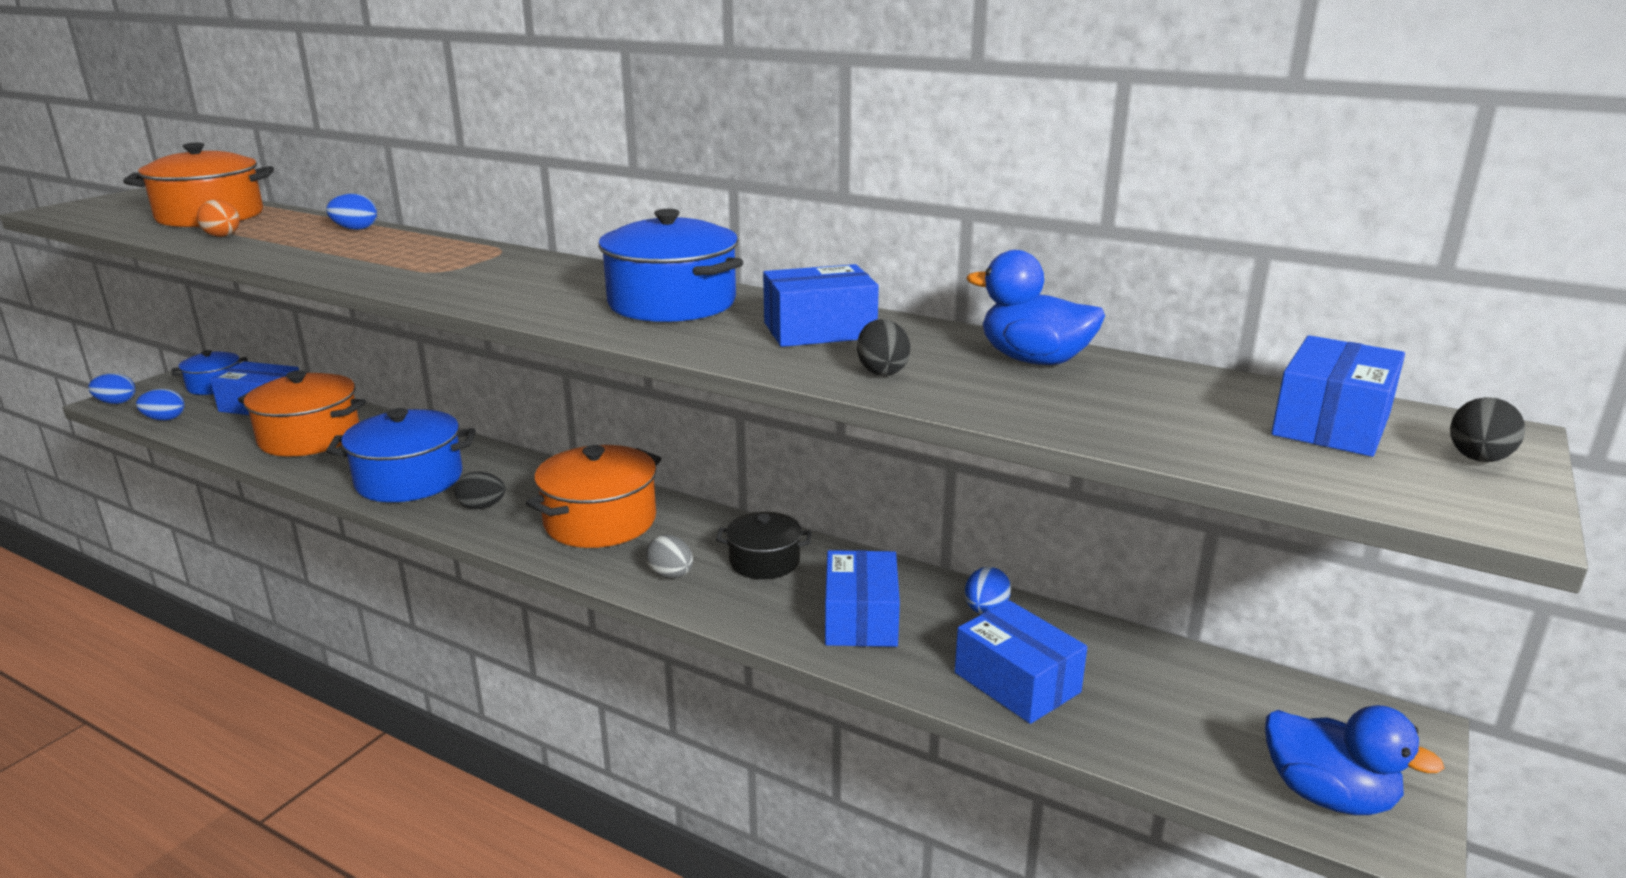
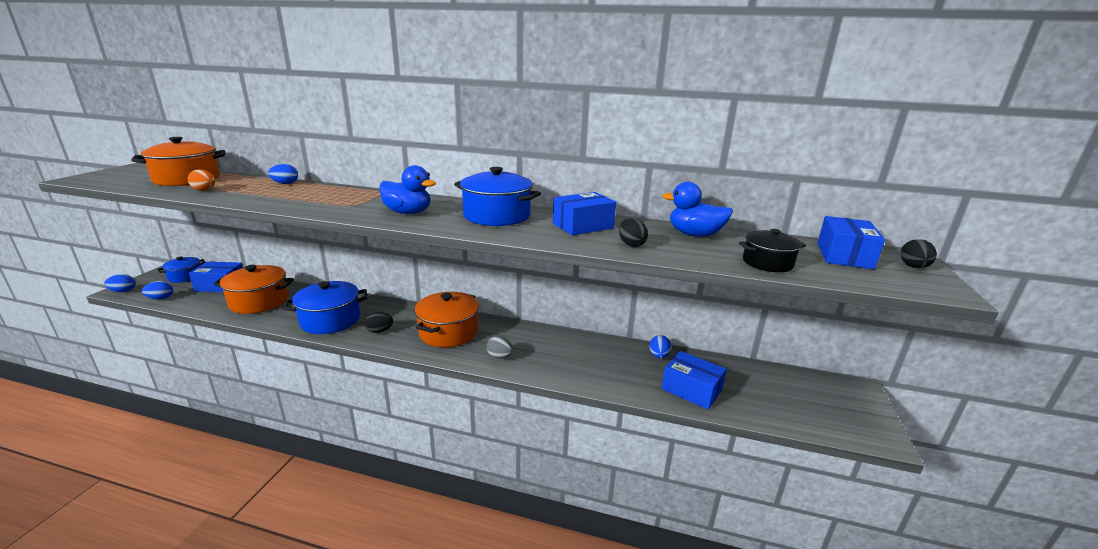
camera: 15 degrees left, 0 degrees up
(764, 561) = (543, 344): black pot -> black pot (767, 263)
(861, 619) = (604, 367): blue box -> none
(1328, 795) = (846, 424): blue duck -> blue duck (408, 212)

